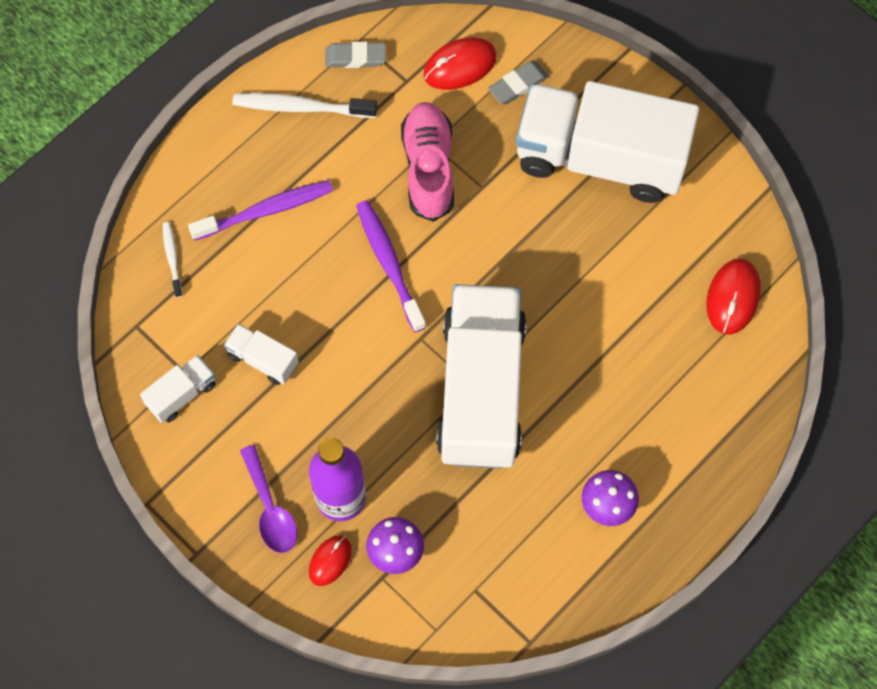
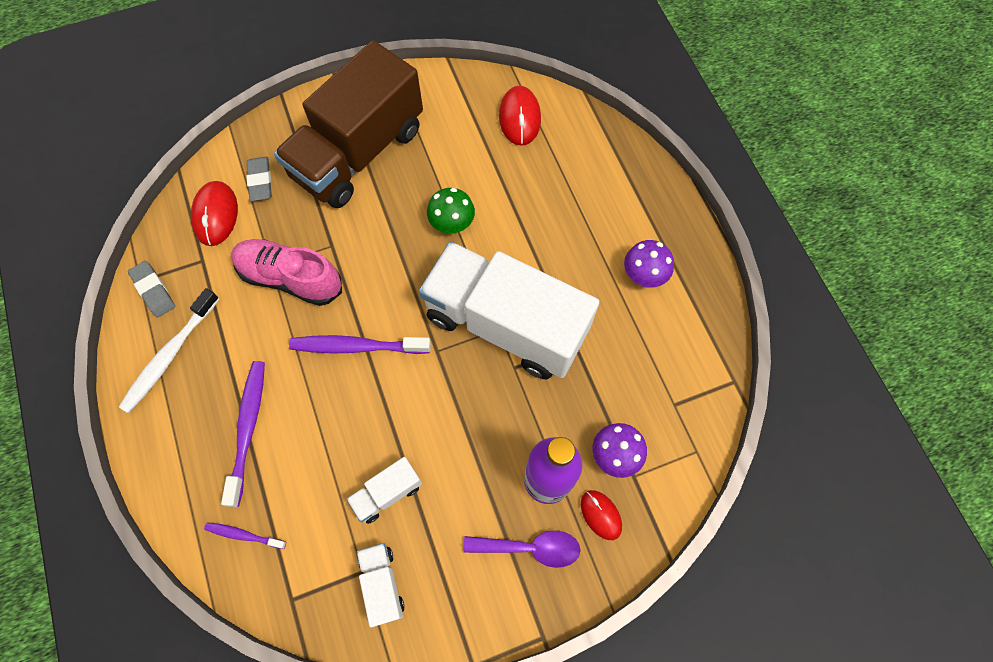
camera: 65 degrees left, 0 degrees up
(172, 259) = (244, 535): white toothbrush -> purple toothbrush
(355, 57) = (153, 291): grey eraser -> grey eraser turned 60 degrees counterclockwise
(567, 287) = (452, 223): none -> green mushroom
(600, 158) = (358, 152): white truck -> brown truck
(733, 298) = (520, 118): red mouse -> red mouse turned 45 degrees clockwise

